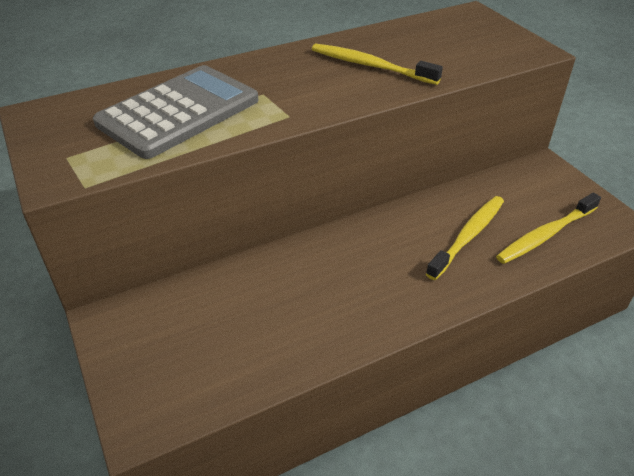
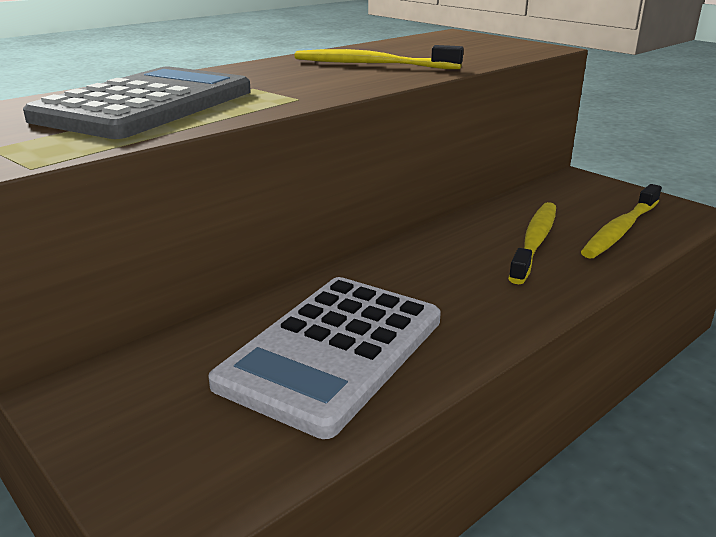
camera: 15 degrees left, 15 degrees down
(275, 317) = (333, 351): none -> white calculator

